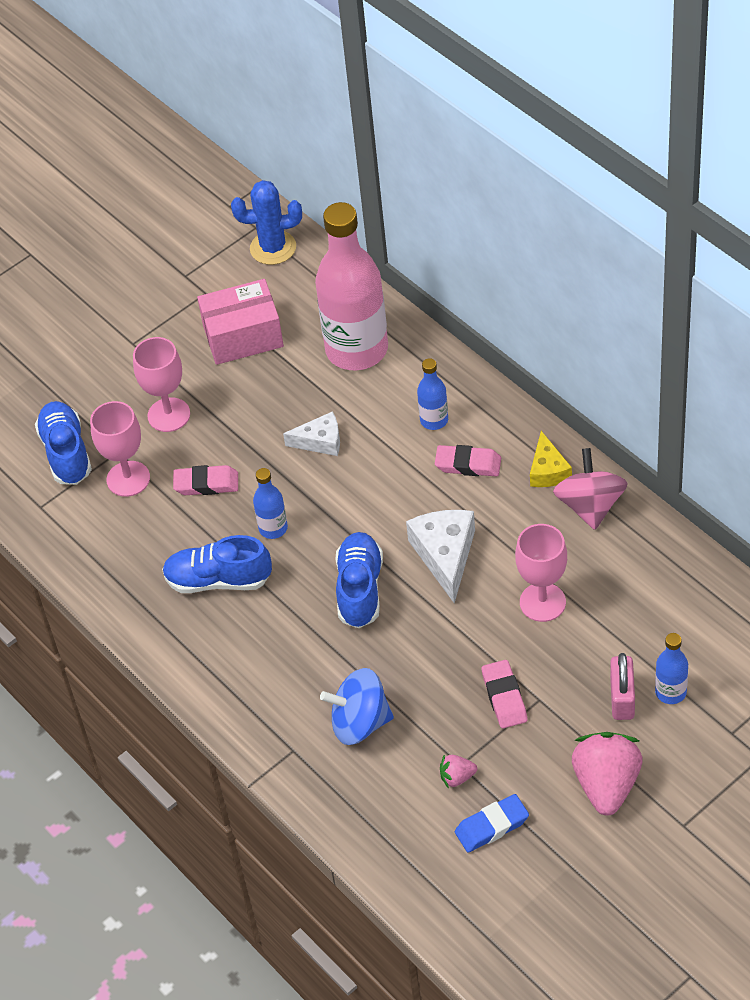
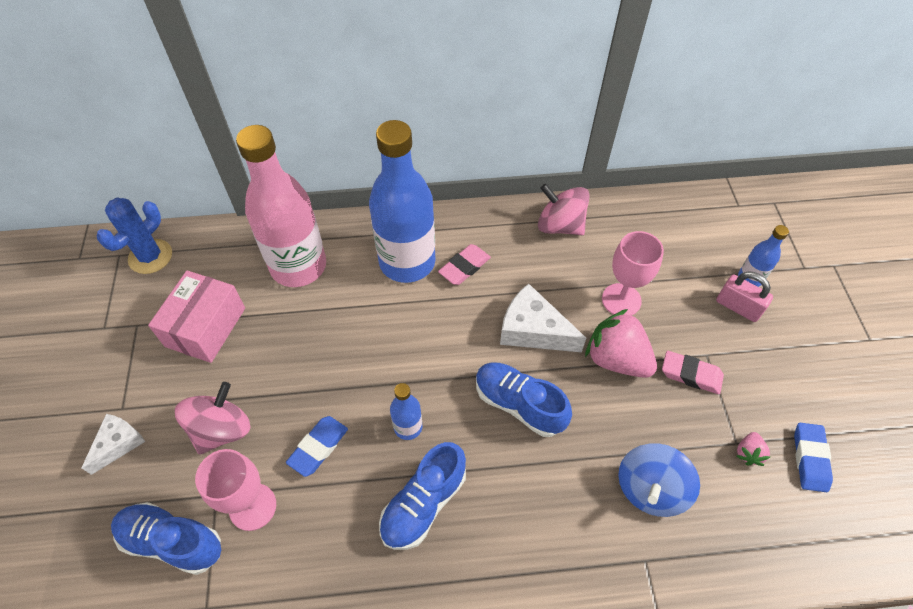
camera: 60 degrees left, 5 degrees up
(169, 415) = (221, 429): pink goblet -> pink spinning top
(206, 484) = (318, 447): pink eraser -> blue eraser
(320, 441) = (356, 341): white cheese -> white cheese (118, 444)
(434, 420) = (407, 262): blue bottle -> blue bottle, size x2.28
(548, 470) = (510, 229): yellow cheese -> none
(606, 784) = (810, 361): pink strawberry -> pink strawberry (616, 359)

